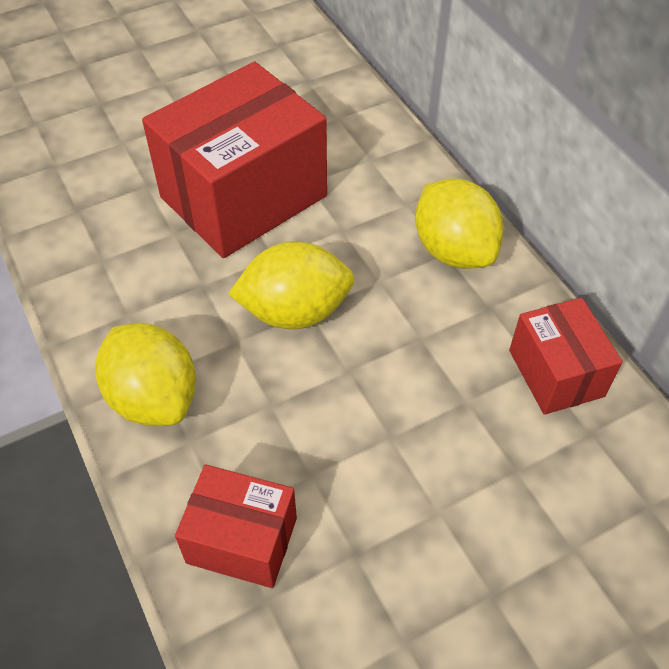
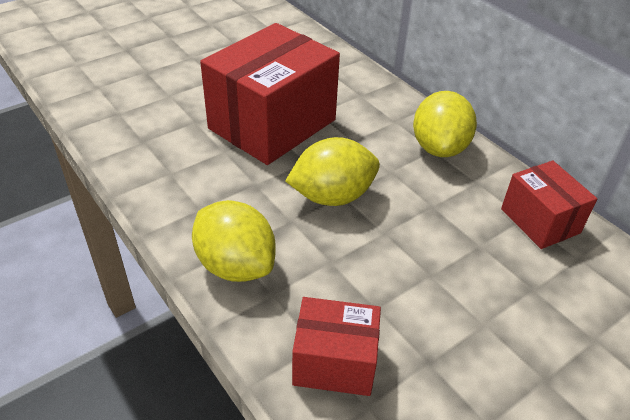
camera: 10 degrees left, 10 degrees down
(454, 250) = (439, 148): yellow lemon -> yellow lemon turned 45 degrees clockwise

